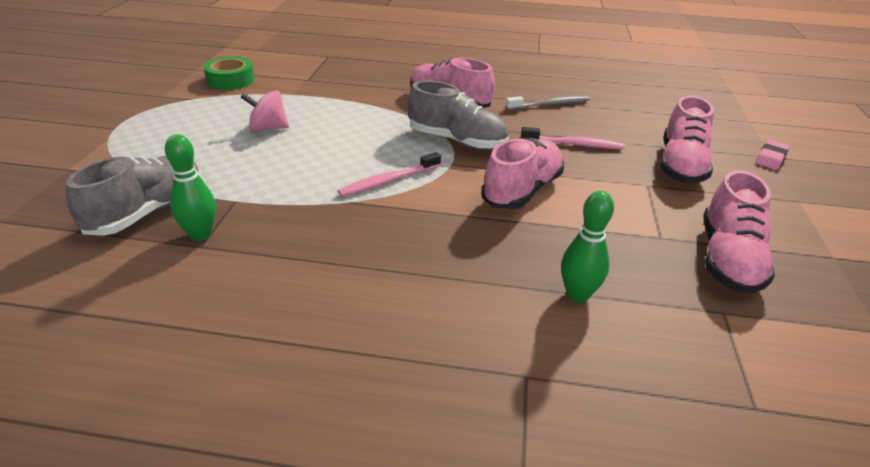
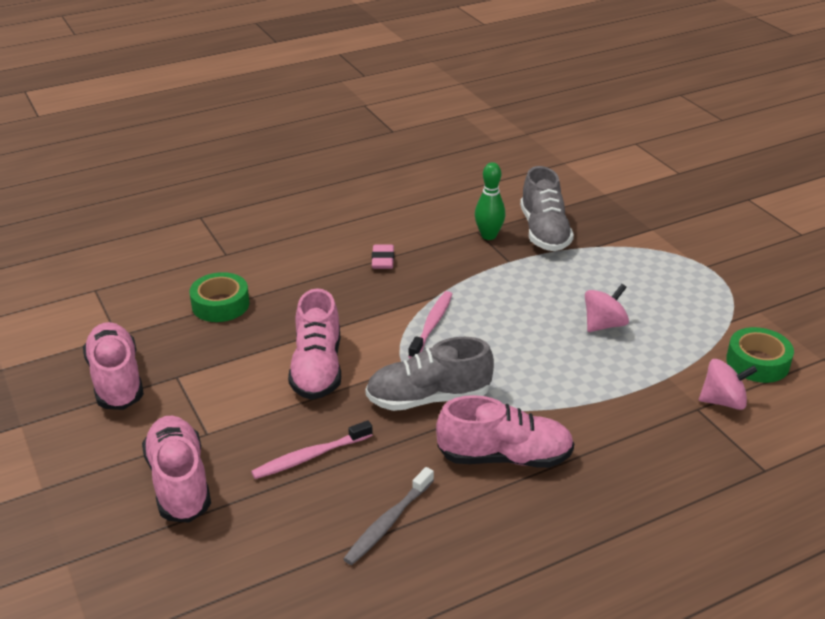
camera: 145 degrees right, 0 degrees up
(288, 76) = (723, 401): none -> pink spinning top
(577, 295) = (220, 304): green bowling pin -> green tape
(771, 158) = (69, 557): pink eraser -> pink eraser (382, 260)

